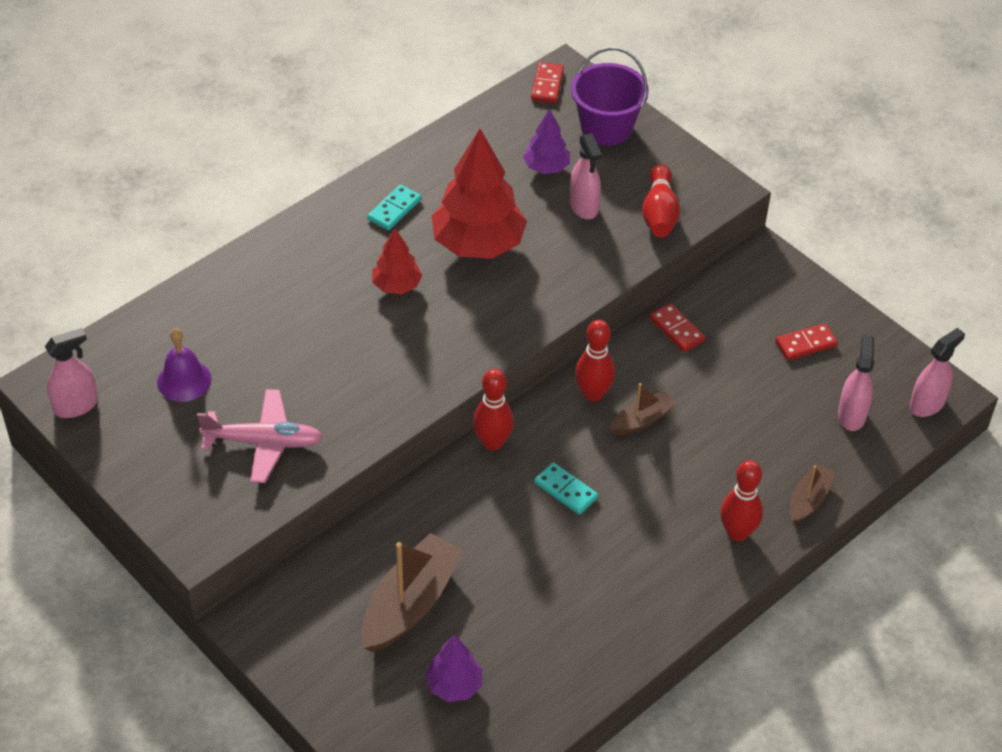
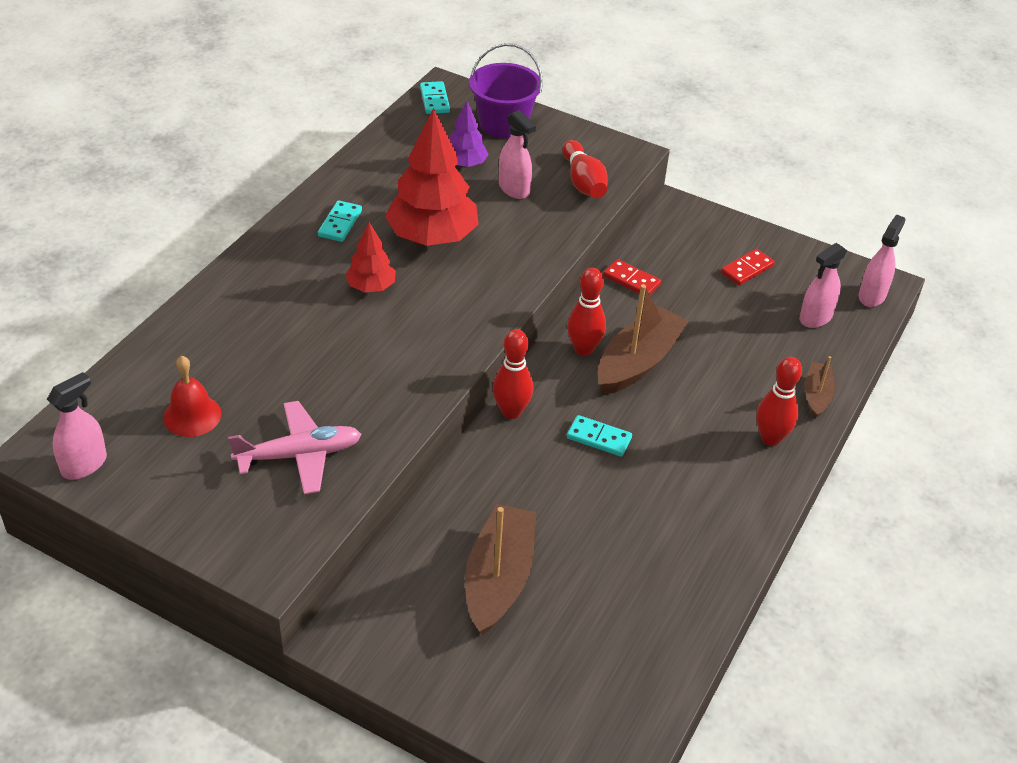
camera: 20 degrees left, 5 degrees down
(184, 380) = (192, 415): purple bell -> red bell
(454, 685) = (577, 646): purple tree -> none
(547, 85) = (434, 100): red domino -> turquoise domino
(641, 420) = (638, 362): brown boat -> brown boat, size x1.83
(851, 415) = (815, 318): pink spray bottle -> pink spray bottle turned 120 degrees counterclockwise

